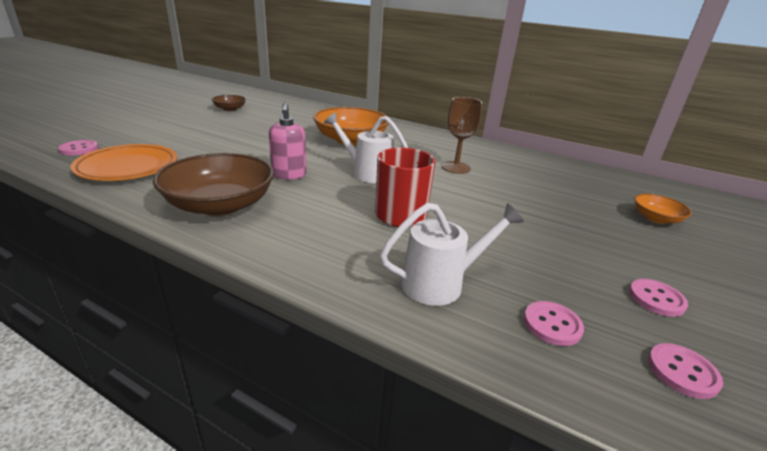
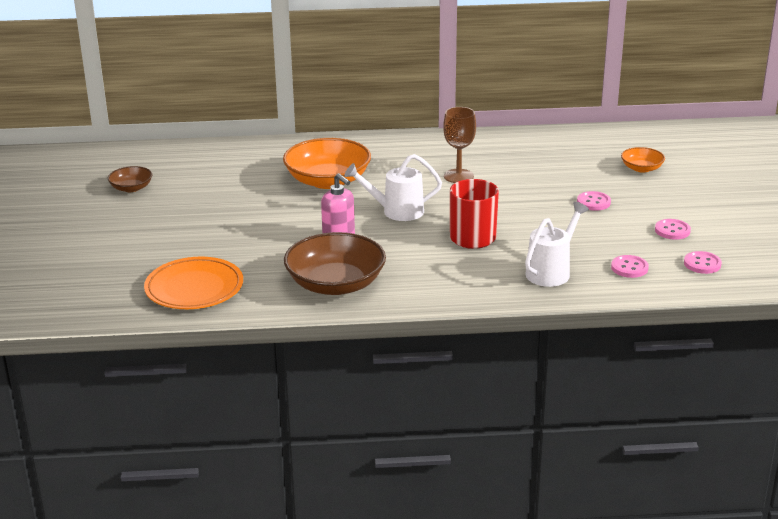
camera: 30 degrees left, 0 degrees up
(79, 149) = (107, 292): pink button -> pink button (593, 202)

